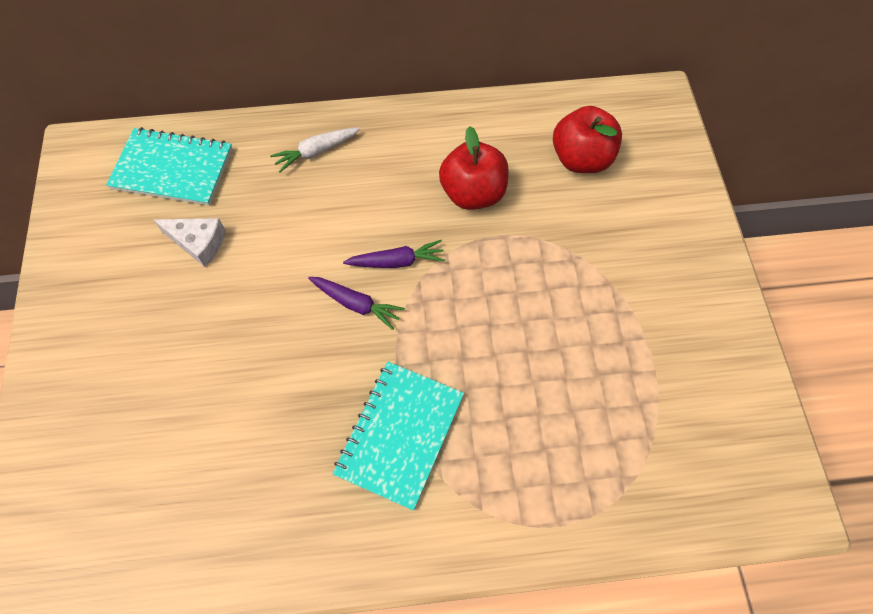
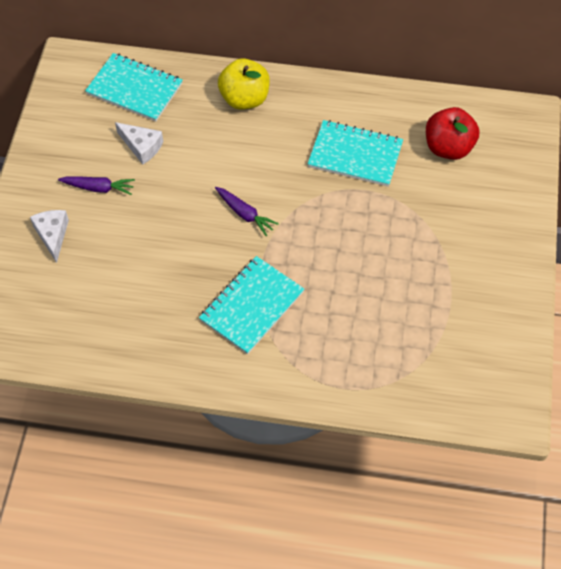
camera: 15 degrees right, 5 degrees down
(100, 398) = (52, 235): none -> white cheese
(316, 152) = (244, 99): white carrot -> yellow apple
(396, 261) = (283, 191): purple carrot -> purple carrot (98, 188)
(473, 193) = (355, 155): red apple -> turquoise notebook

